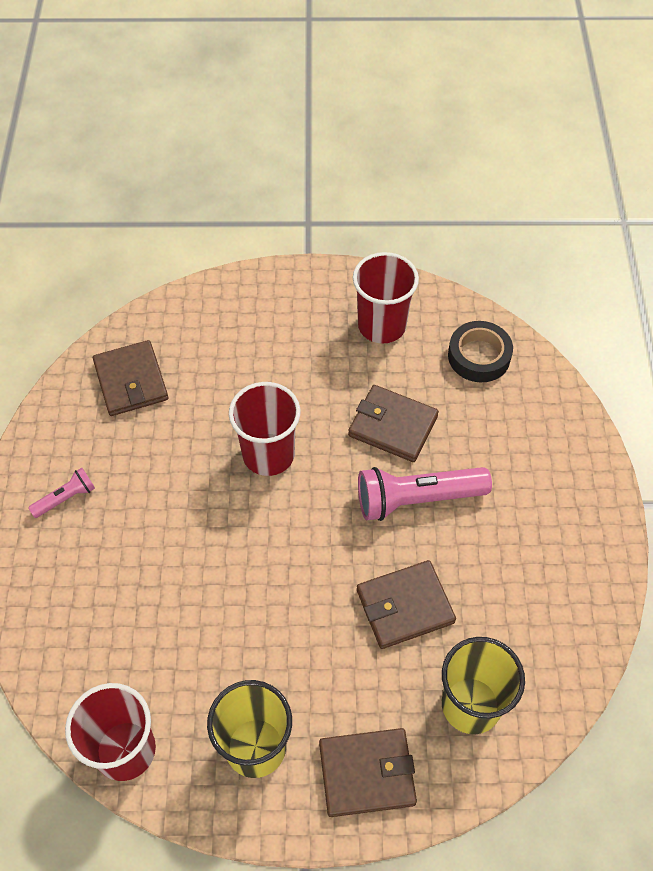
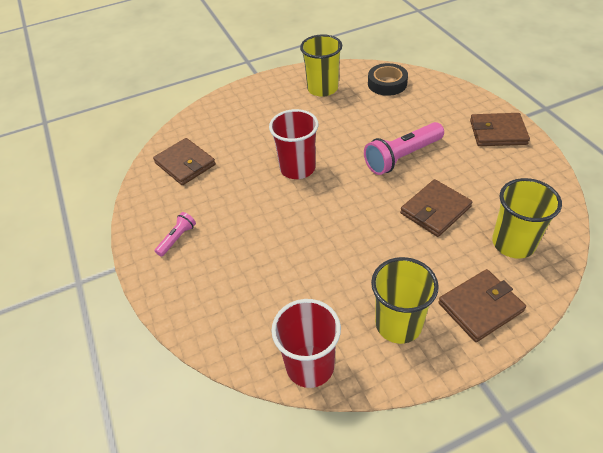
camera: 20 degrees left, 10 degrees down
(382, 325) = (322, 89): red cup -> yellow cup
(393, 426) = (362, 129): brown wallet -> brown wallet (498, 132)

